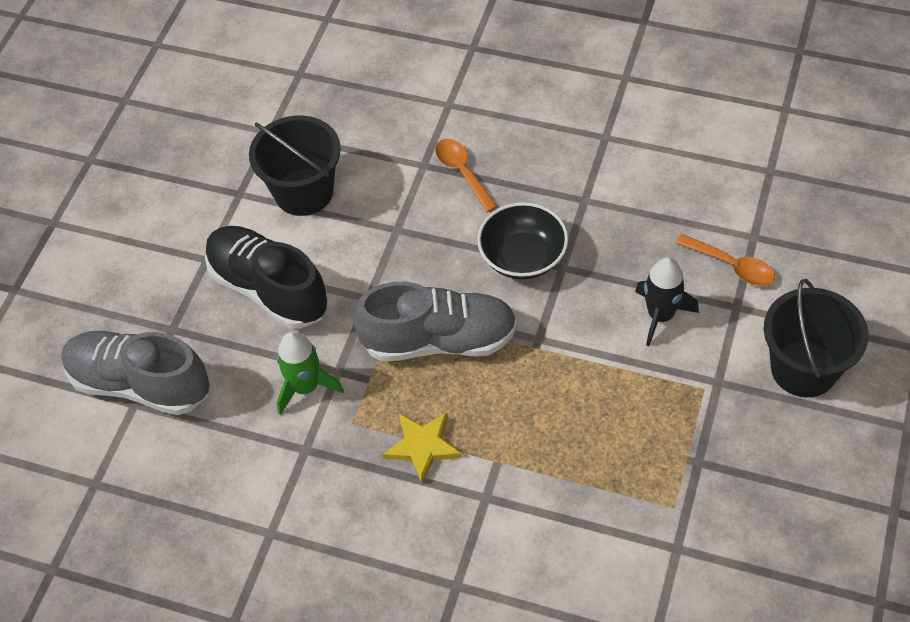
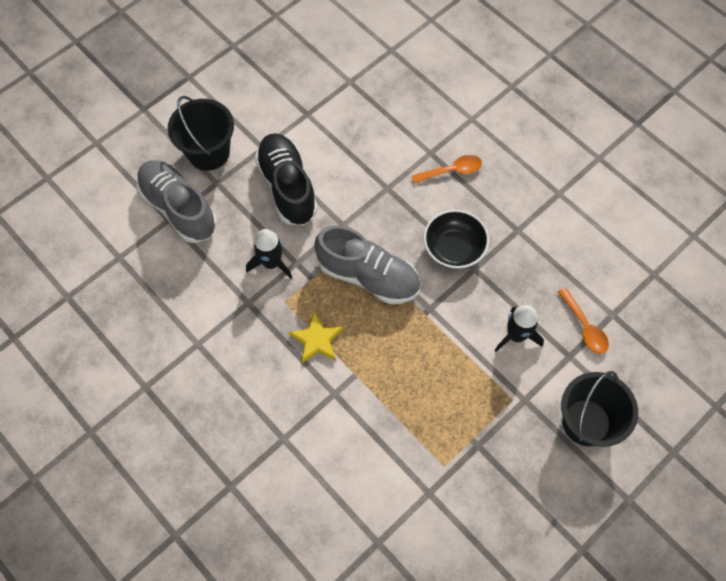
camera: 25 degrees right, 10 degrees up
(304, 192) = (346, 133): black bucket -> black bucket (208, 152)
(306, 387) = (271, 263): green rocket -> black rocket
(463, 173) = (451, 171): orange spoon -> orange spoon turned 75 degrees clockwise

